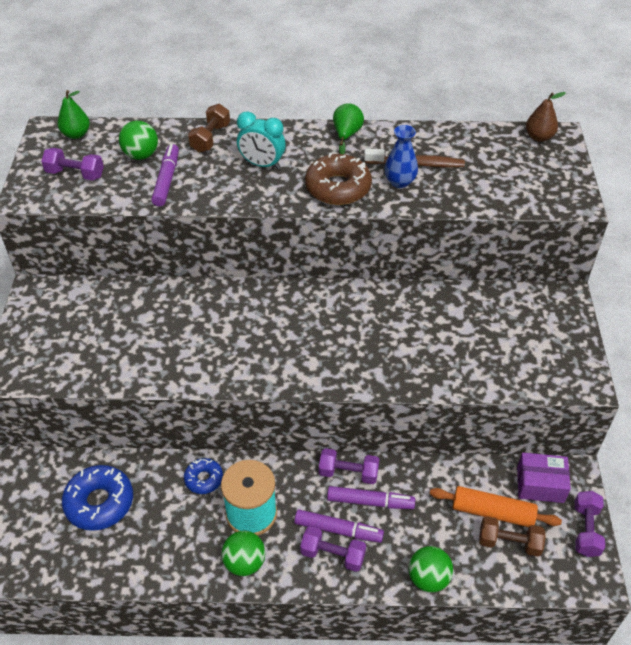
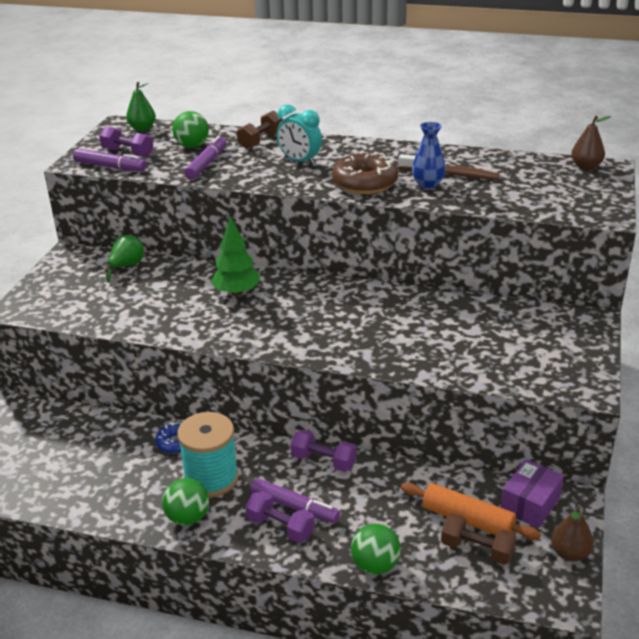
camera: 15 degrees right, 15 degrees down
(99, 502) = (69, 445): blue donut -> none
(228, 316) = (237, 292): none -> green tree
(346, 135) = (390, 149): green pear -> green pear (127, 266)
(370, 501) = (337, 488): purple marker -> purple marker (110, 167)
(540, 484) = (530, 504): purple box -> purple box turned 75 degrees counterclockwise
(585, 530) = (569, 553): purple dumbbell -> brown pear

